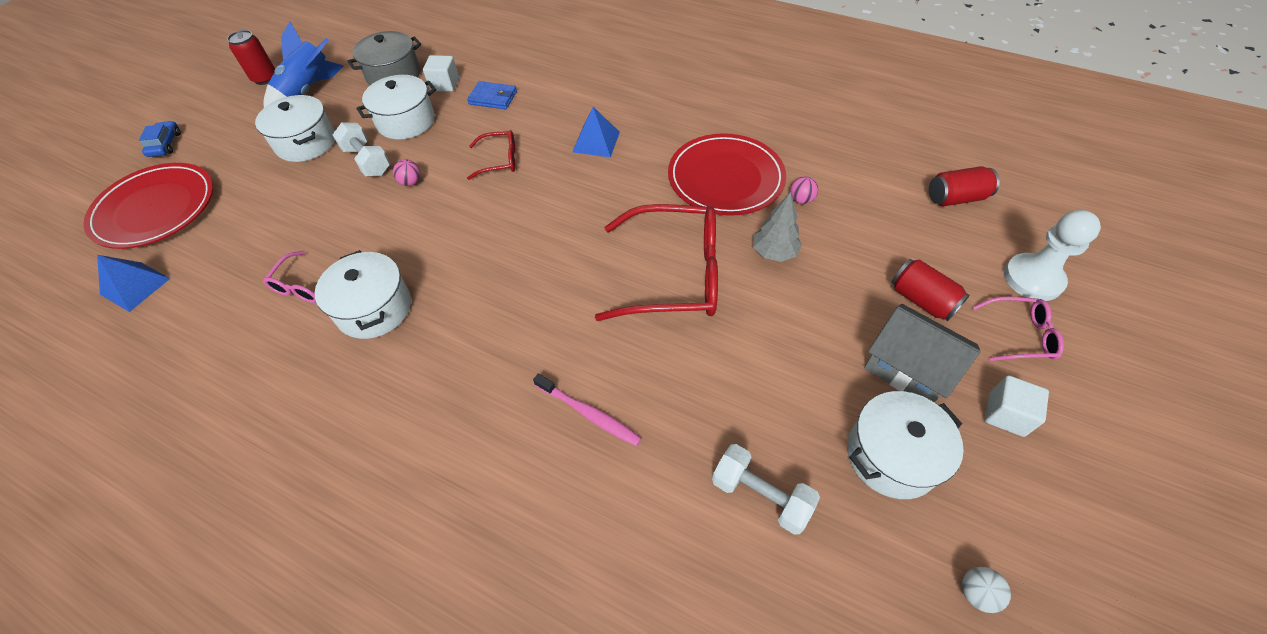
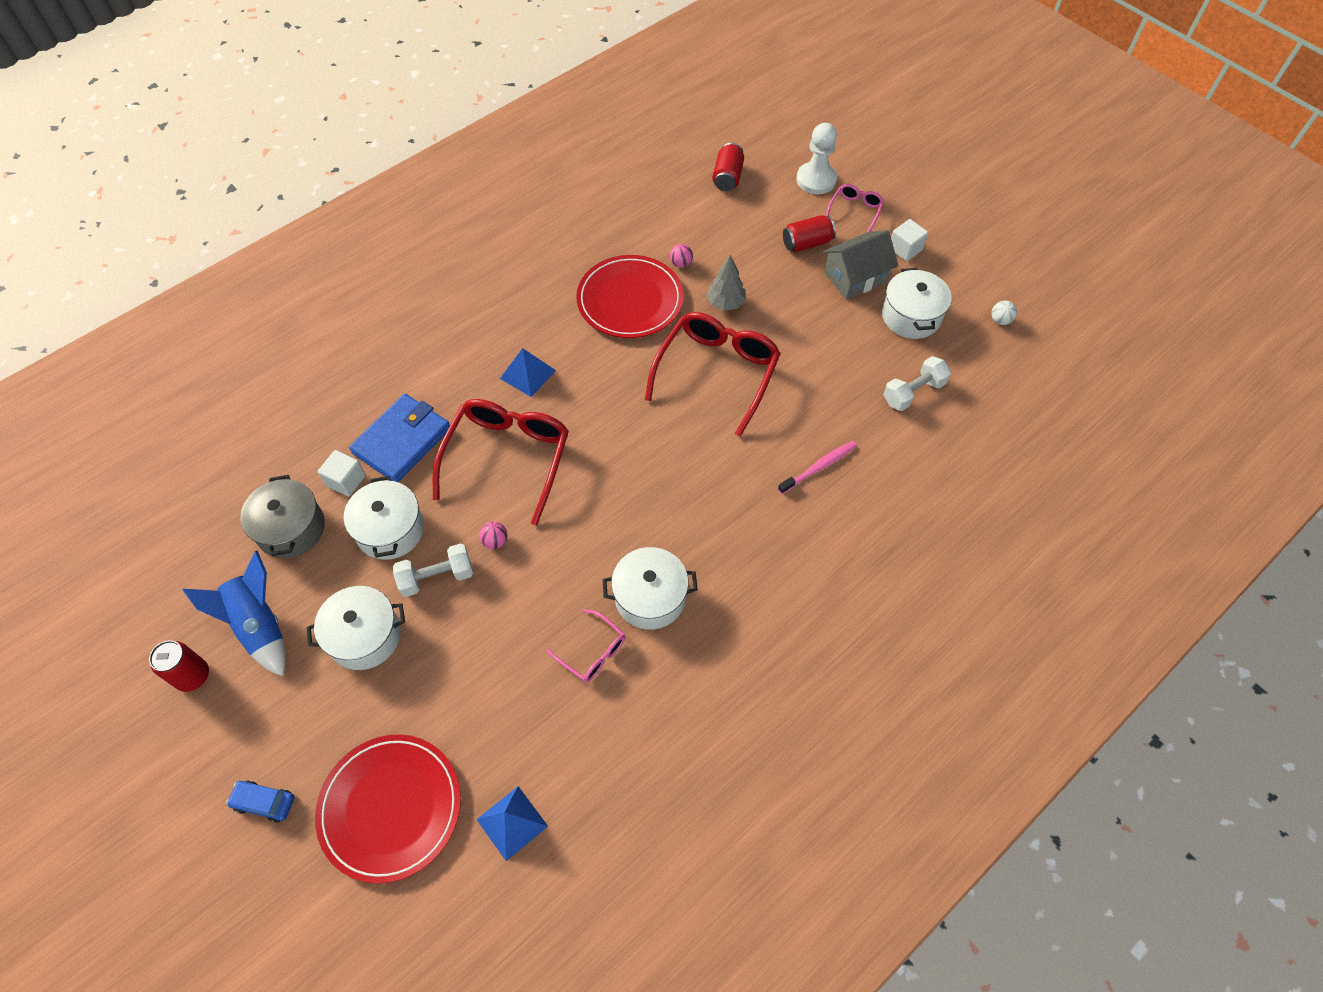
camera: 70 degrees left, 5 degrees up
(493, 98) = (402, 441): blue wallet -> blue wallet, size x1.73
(499, 160) = (507, 458): red glasses -> red glasses, size x2.04

